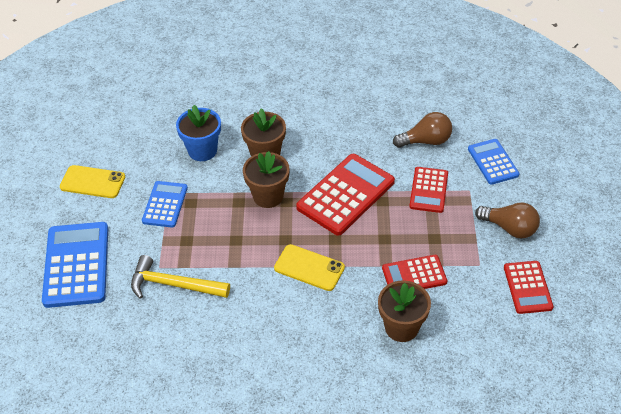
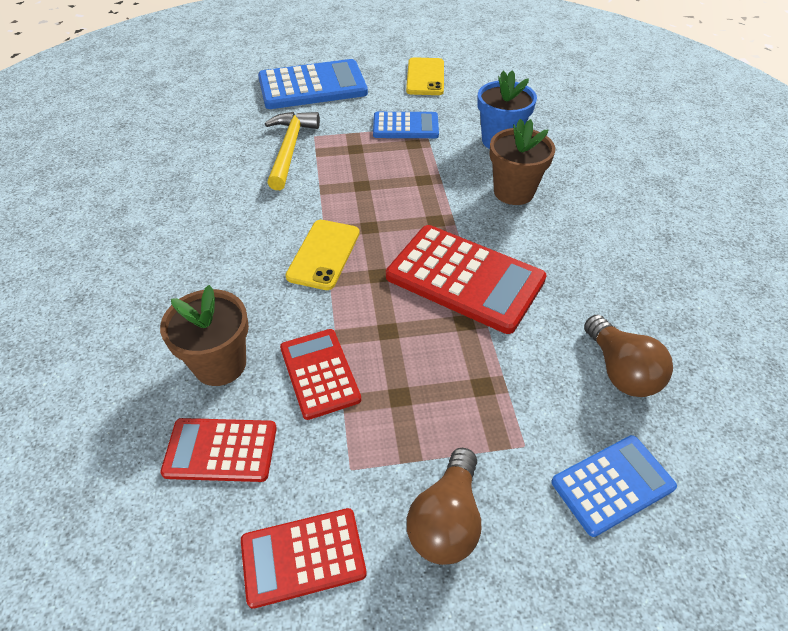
camera: 80 degrees right, 0 degrees up
(268, 196) = (440, 203): brown flower pot -> none
(428, 190) = (505, 382): red calculator -> red calculator (221, 450)

